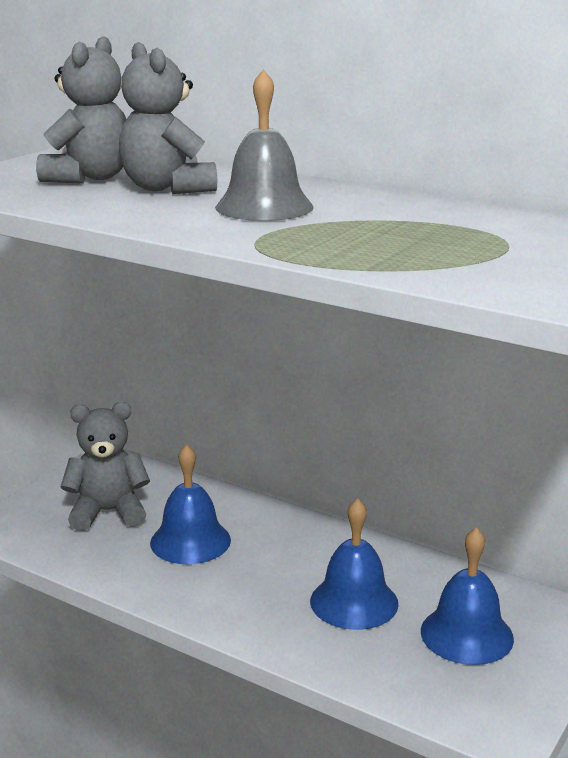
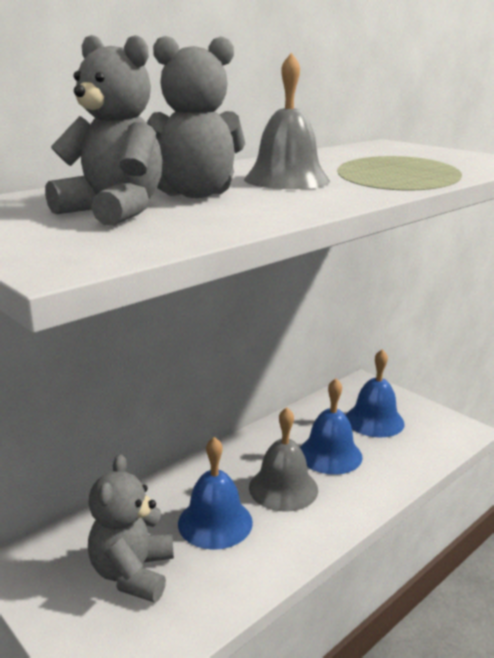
camera: 75 degrees left, 0 degrees up
(266, 575) = (283, 488): none -> grey bell

